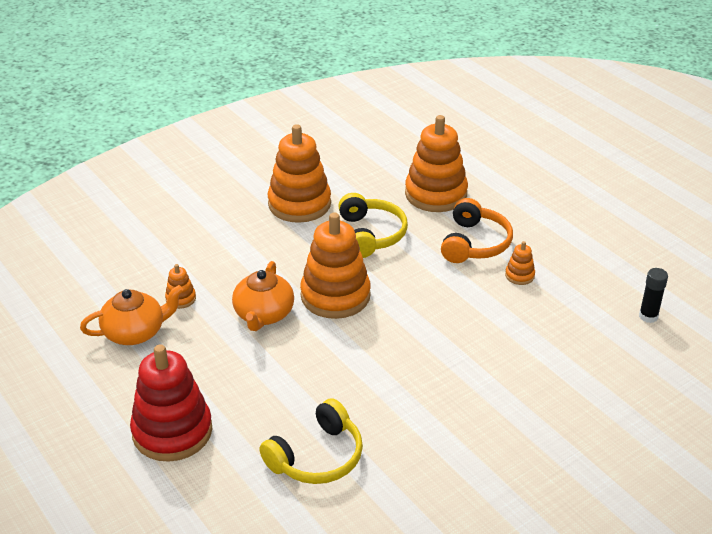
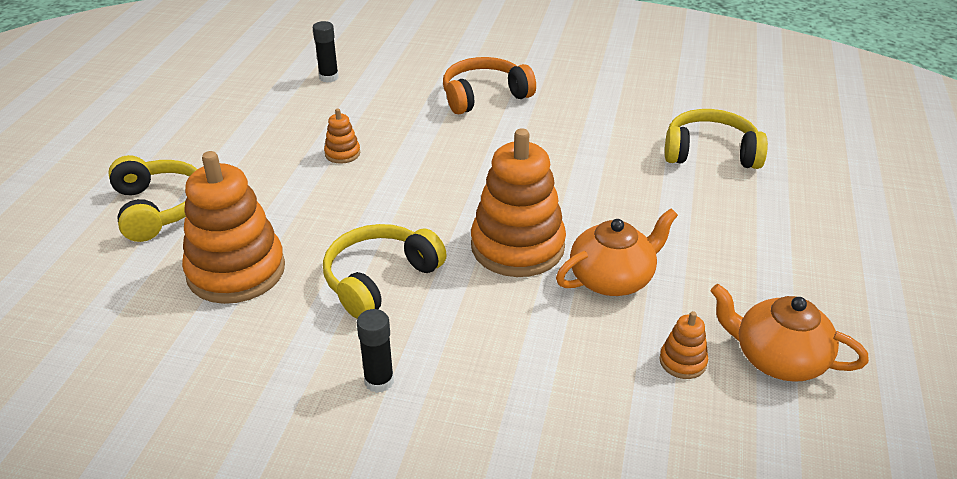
camera: 130 degrees left, 0 degrees up
(172, 431) = (821, 239): red stacking toy -> none
(299, 204) = (379, 381): orange stacking toy -> black glue stick
(474, 243) = (315, 200): orange headphones -> orange headphones (484, 96)
(529, 188) = (159, 208): none -> yellow headphones

